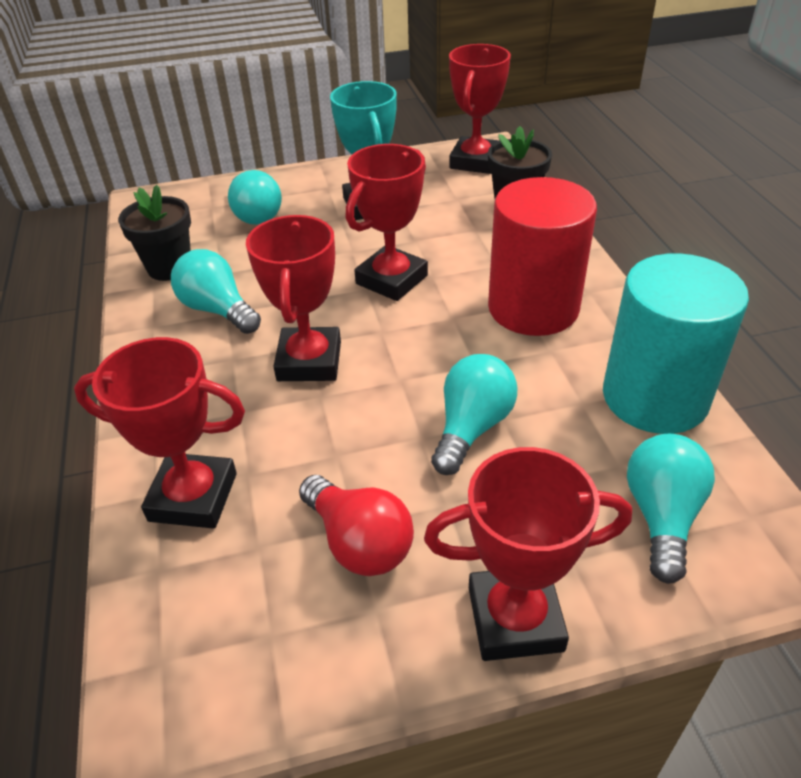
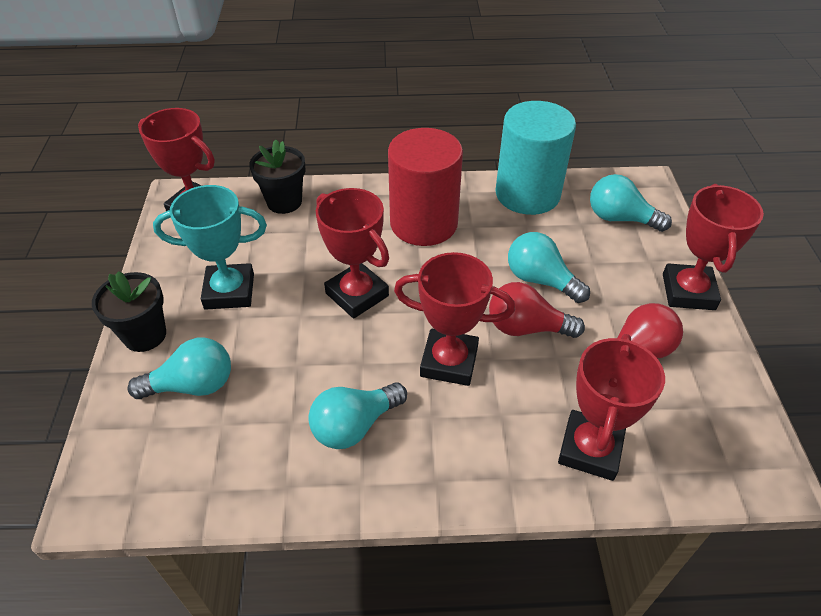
camera: 80 degrees left, 5 degrees up
(169, 267) = (261, 469): black flower pot -> black flower pot (145, 335)
(378, 421) = (526, 328): none -> red light bulb

